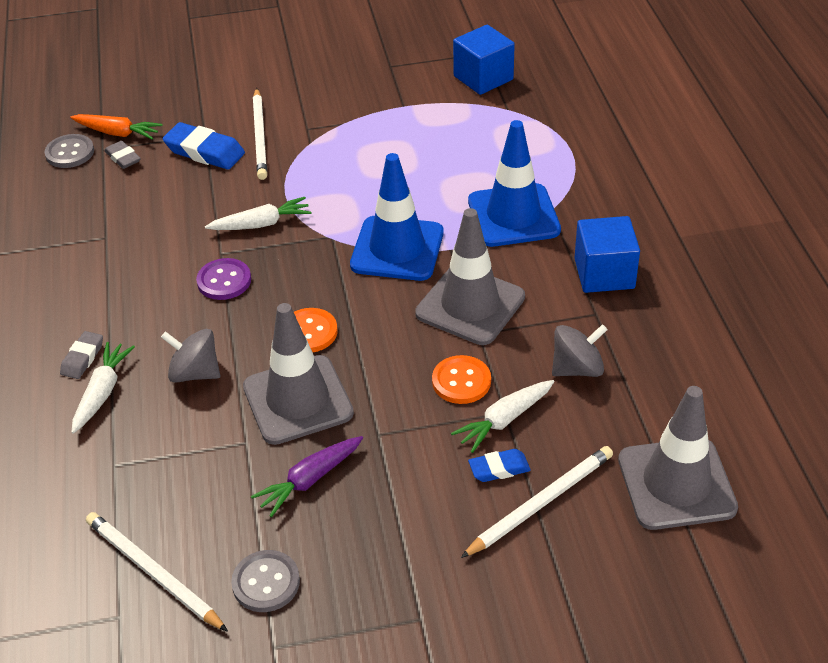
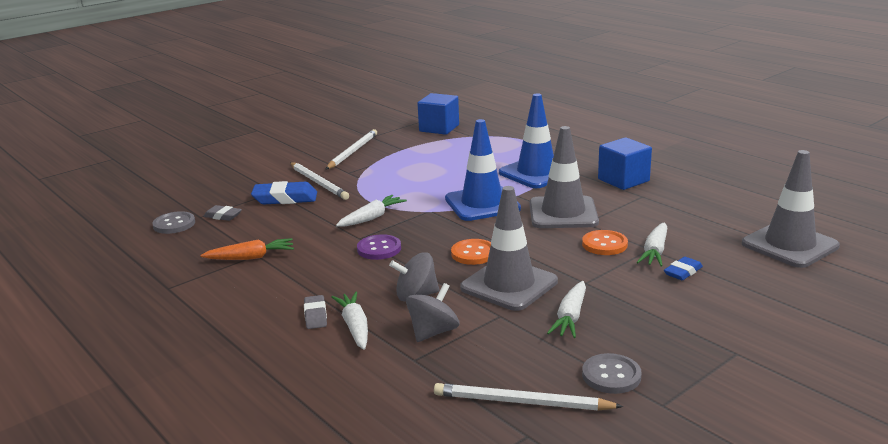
camera: 30 degrees left, 20 degrees down
(117, 133) = (203, 206): orange carrot -> orange carrot (251, 257)
(310, 480) = (570, 317): purple carrot -> white carrot
(540, 503) = (729, 278): white pencil -> white pencil (352, 152)
(577, 368) = (665, 219): grey spinning top -> grey spinning top (433, 332)

